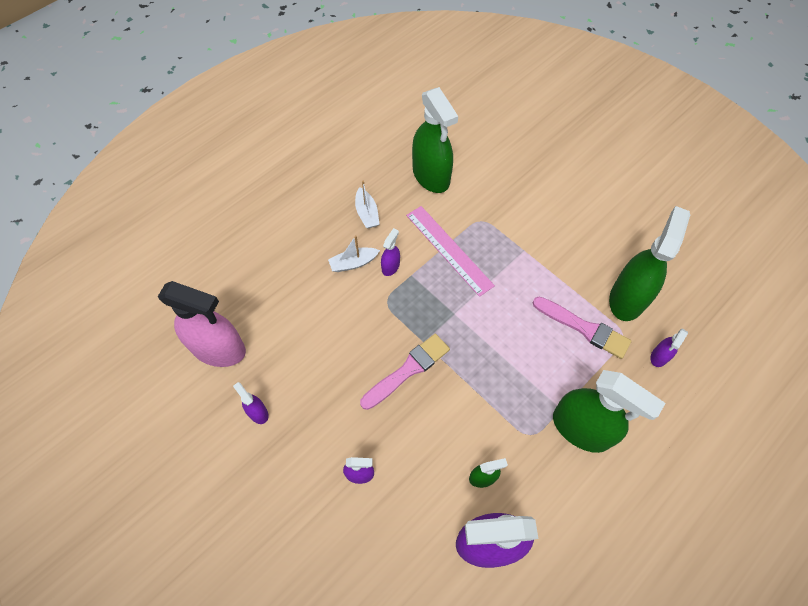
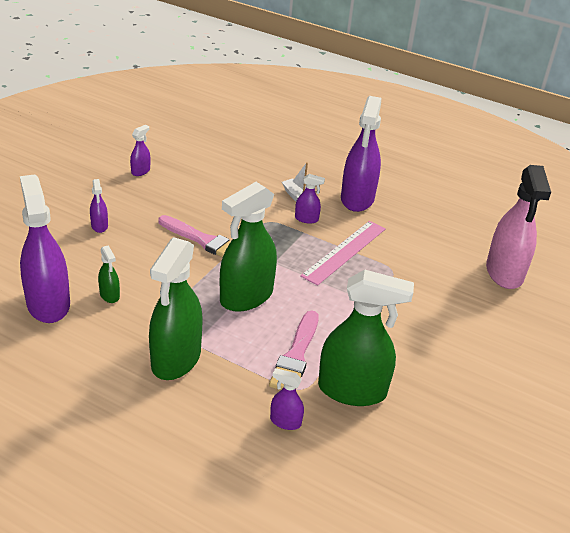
camera: 70 degrees right, 25 degrees down
(219, 349) = (189, 146): pink spray bottle -> pink spray bottle (504, 273)
(367, 213) = (357, 199): white boat -> purple spray bottle
(431, 176) = (426, 232): green spray bottle -> green spray bottle (246, 297)

